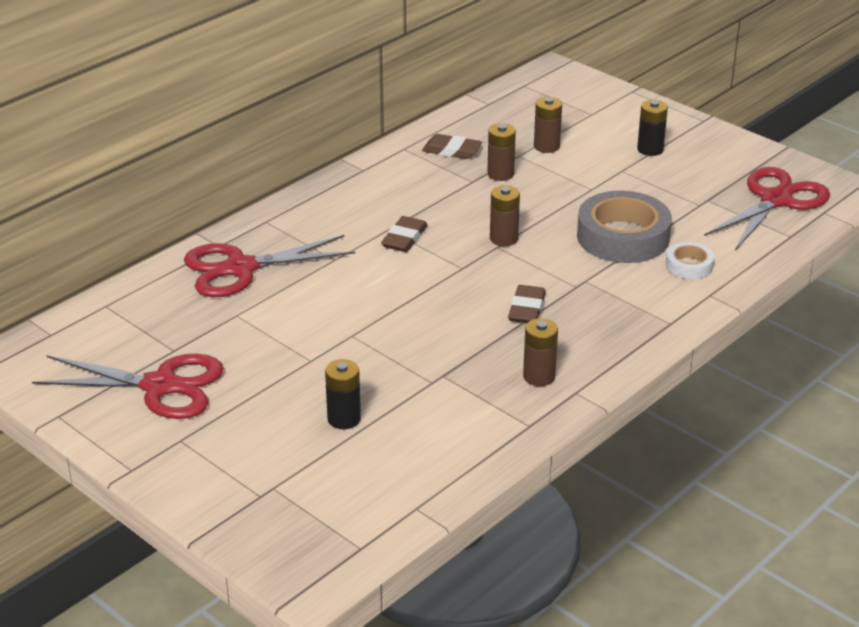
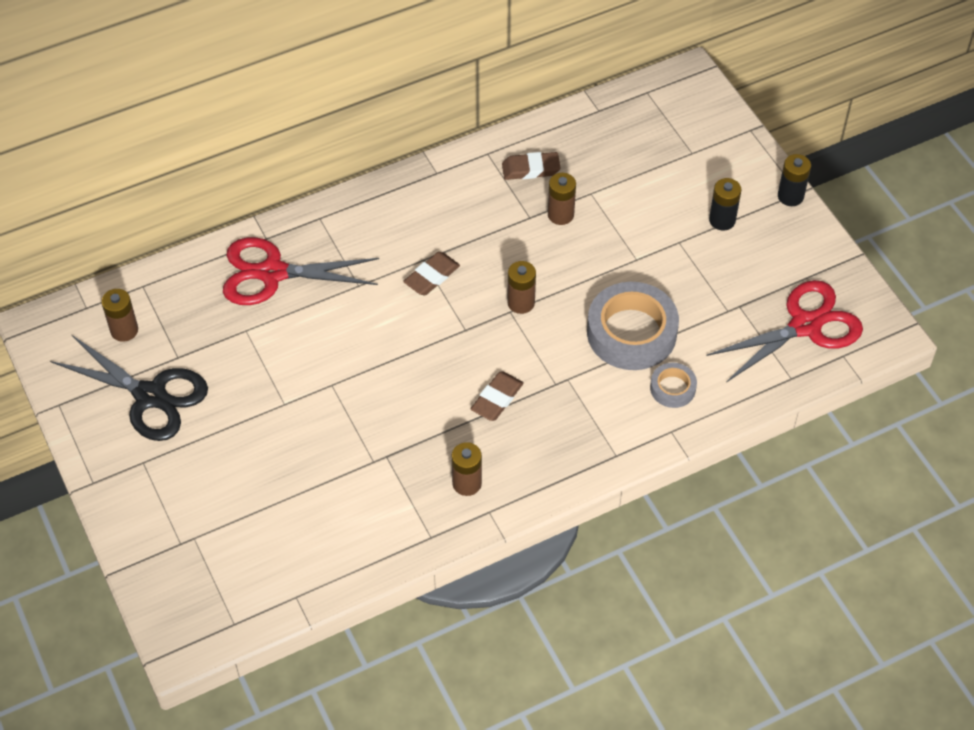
camera: 20 degrees right, 20 degrees up
(161, 386) = (151, 396): red scissors -> black scissors
(344, 419) = (282, 480): black battery -> black battery (790, 196)
(452, 151) = (531, 169): brown eraser -> brown eraser turned 45 degrees counterclockwise
(546, 146) = (624, 188): brown battery -> brown battery (124, 330)
(689, 265) = (672, 388): white tape -> grey tape

